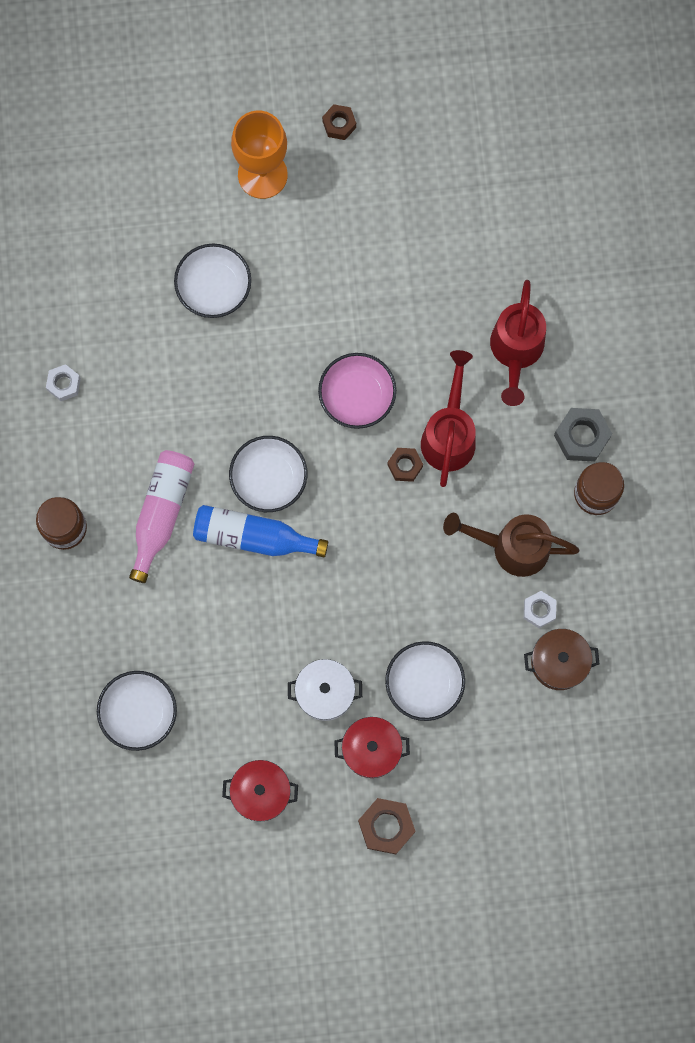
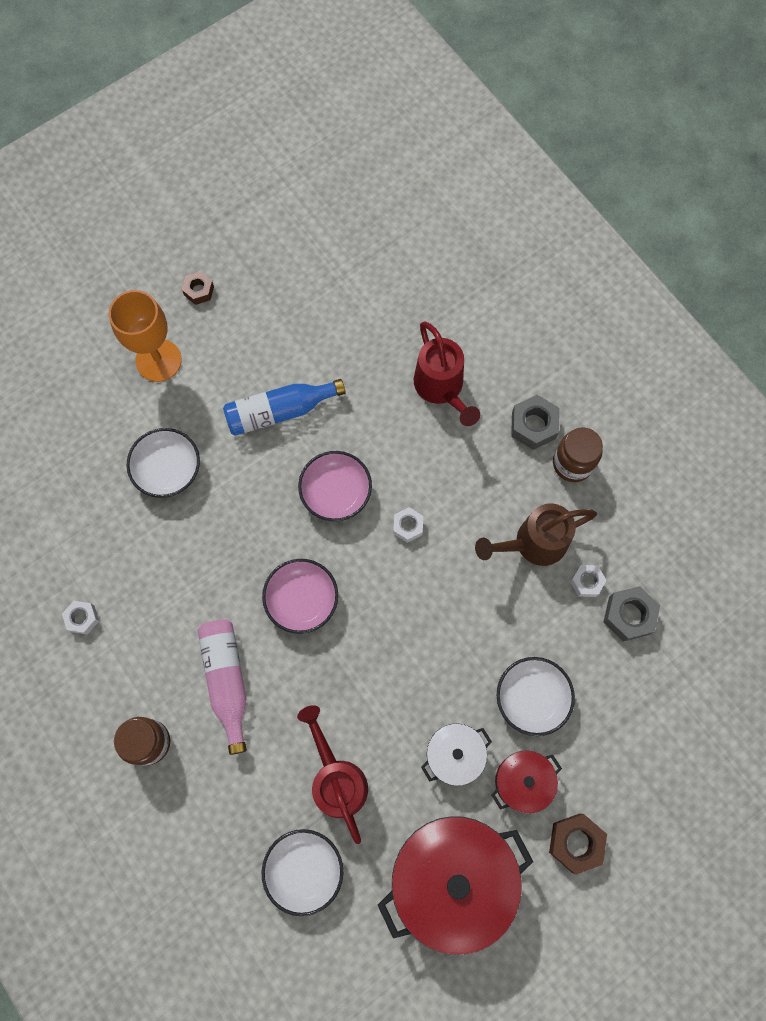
camera: 30 degrees left, 5 degrees down
(253, 536) = (317, 656): blue bottle -> blue bottle (279, 411)
(261, 792) = (451, 878): red pot -> red pot, size x2.01
(269, 478) = (302, 600): white bowl -> pink bowl
(405, 466) = (408, 526): brown nut -> white nut
(449, 435) = (429, 482): red watering can -> red watering can (336, 779)
(559, 662) = (629, 615): brown pot -> grey nut

